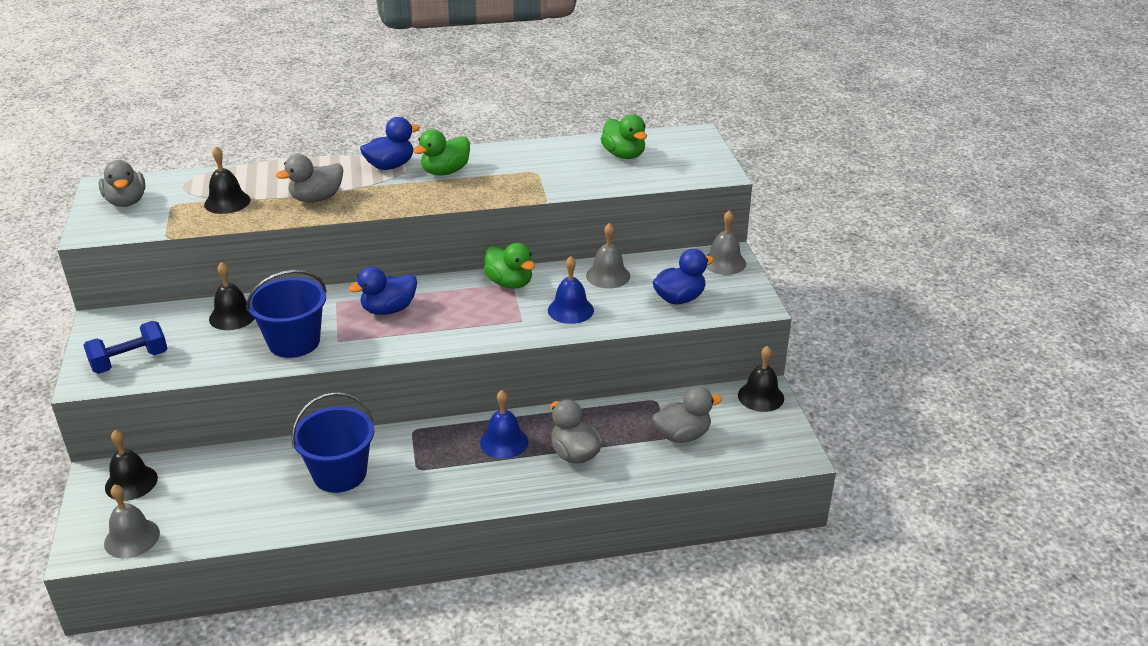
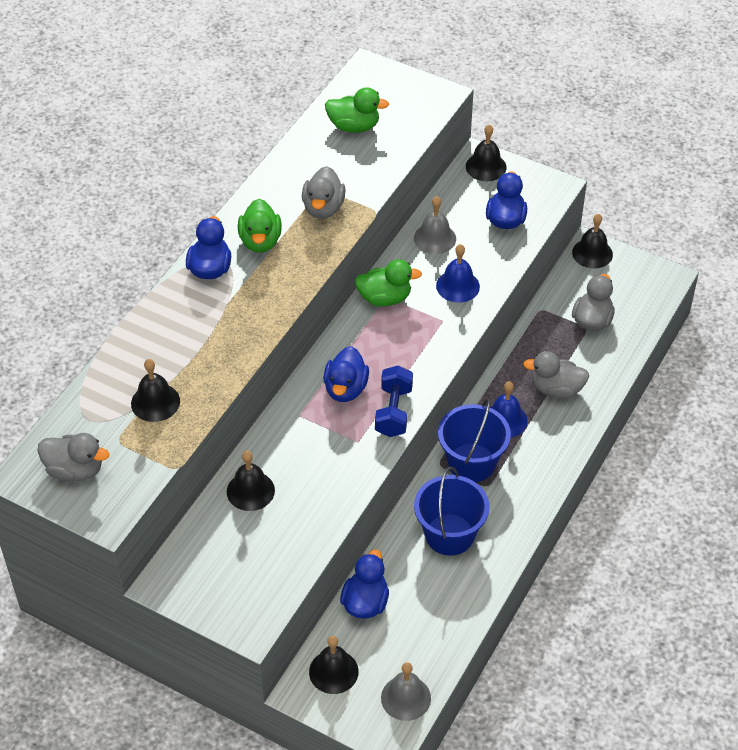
camera: 50 degrees left, 15 degrees up
(130, 361) = (250, 587): blue dumbbell -> blue dumbbell (393, 411)
(221, 463) = (365, 602): none -> blue duck
(294, 342) = (331, 469): blue bucket -> blue bucket (471, 462)
(316, 198) = (215, 342): grey duck -> grey duck (323, 208)
(724, 262) = (486, 167): grey bell -> black bell

